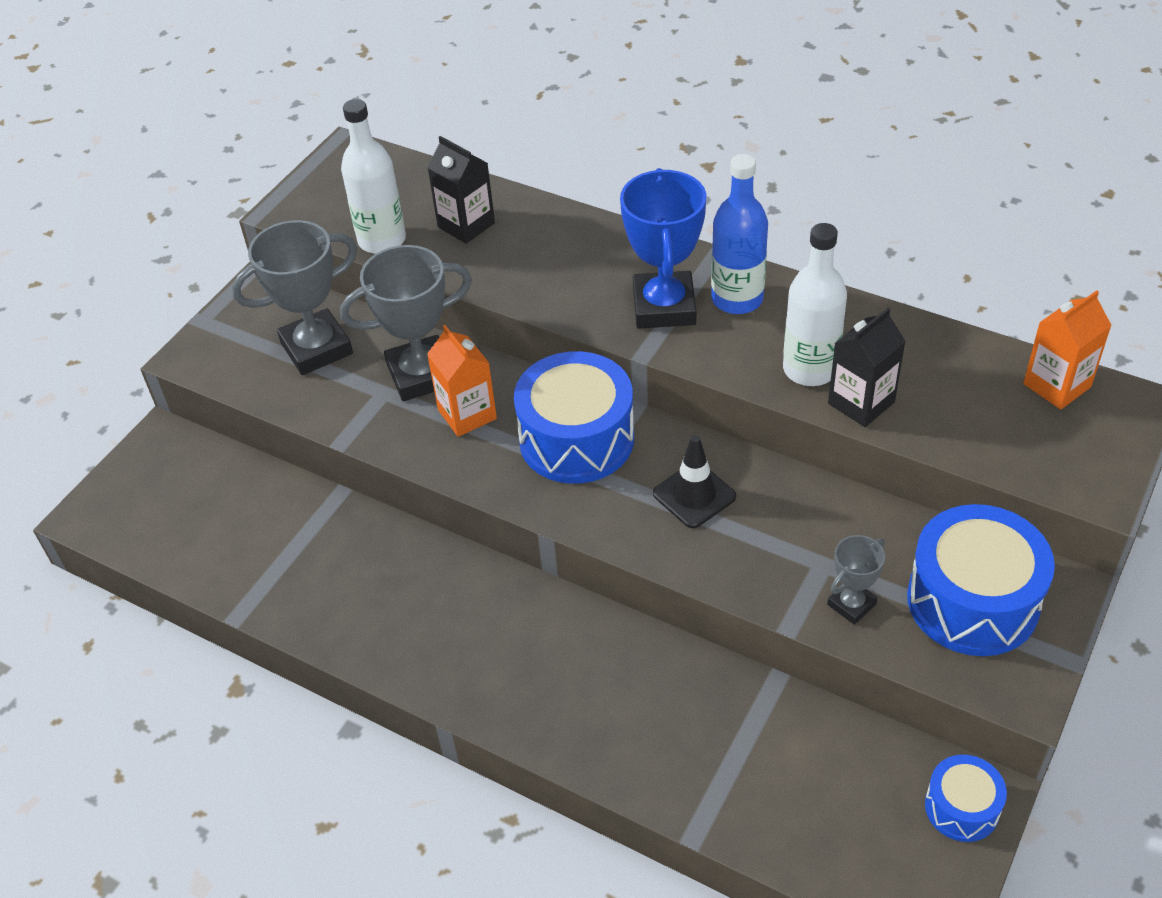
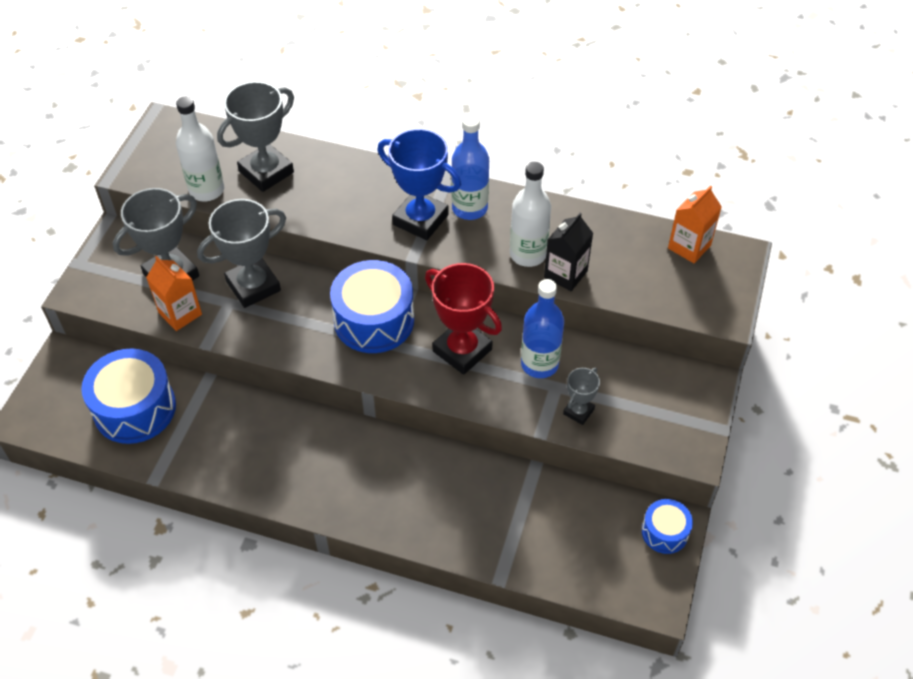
camera: 15 degrees left, 5 degrees up
(466, 225) = (266, 172): black carton -> grey trophy
(467, 414) = (293, 312): orange carton -> orange carton (180, 313)
(664, 307) = (420, 219): blue trophy -> blue trophy turned 45 degrees counterclockwise
(694, 495) = (462, 350): black traffic cone -> red trophy
(804, 529) = (539, 364): none -> blue bottle
(972, 601) = (654, 398): blue drum -> blue drum (135, 408)

